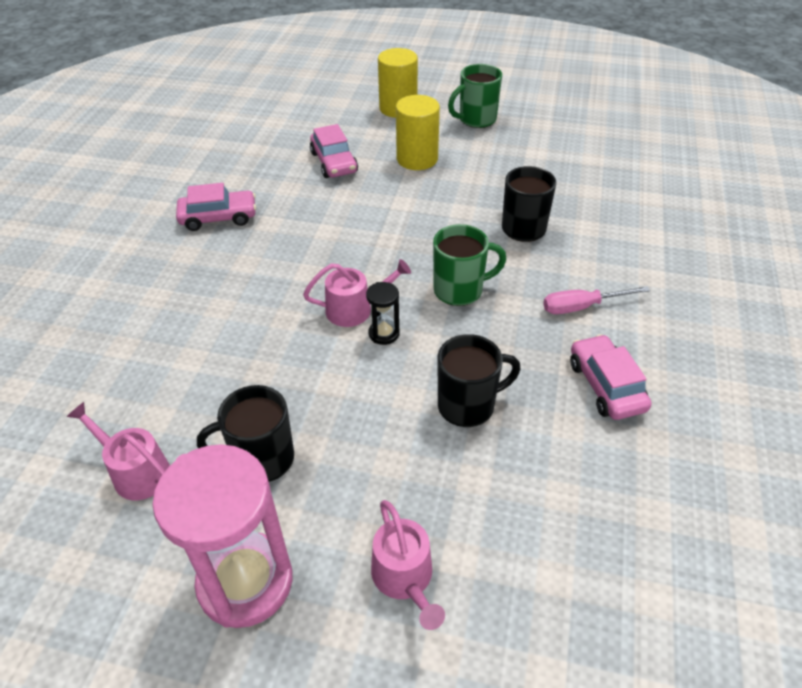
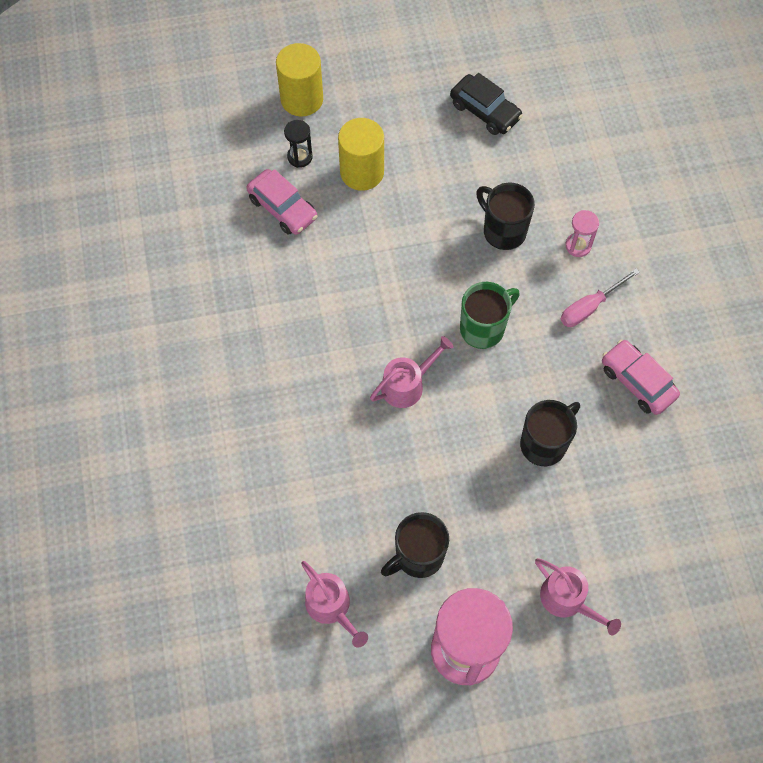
camera: 25 degrees left, 20 degrees up
(136, 472) = (331, 607): pink watering can -> pink watering can turned 135 degrees counterclockwise
(218, 217) = (216, 326): pink car -> none
(384, 333) = (444, 401): black hourglass -> black hourglass (300, 157)
(476, 120) = (391, 89): green mug -> none
(551, 150) = (485, 111): none -> black car
(593, 258) = (578, 246): none -> pink hourglass

